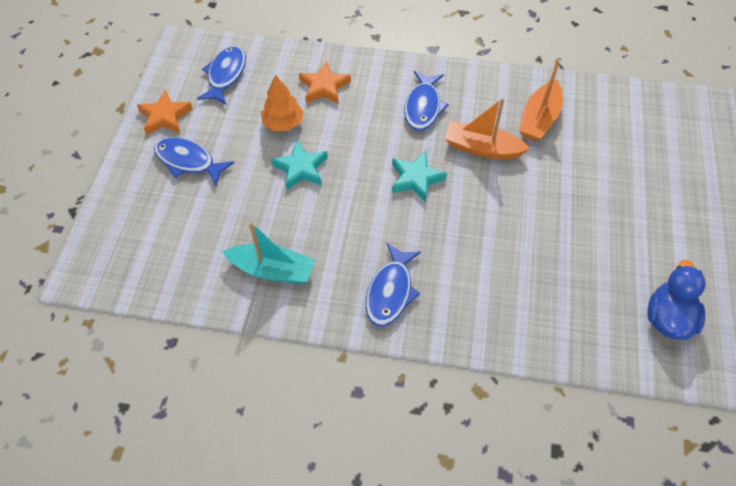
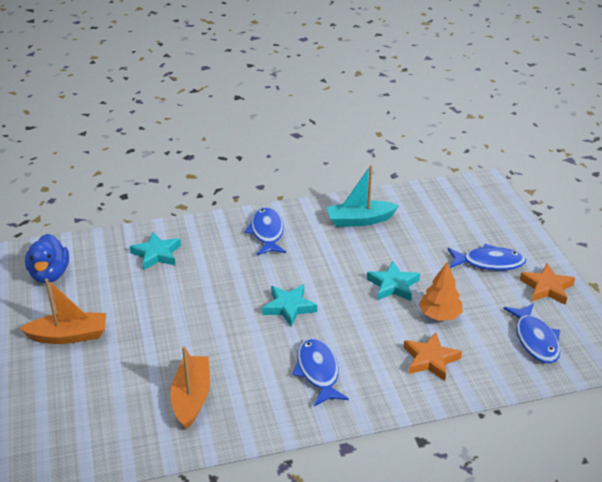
camera: 155 degrees right, 20 degrees down
(482, 148) = (240, 350): orange boat -> orange boat (68, 336)
(534, 304) = (156, 254): none -> turquoise star

